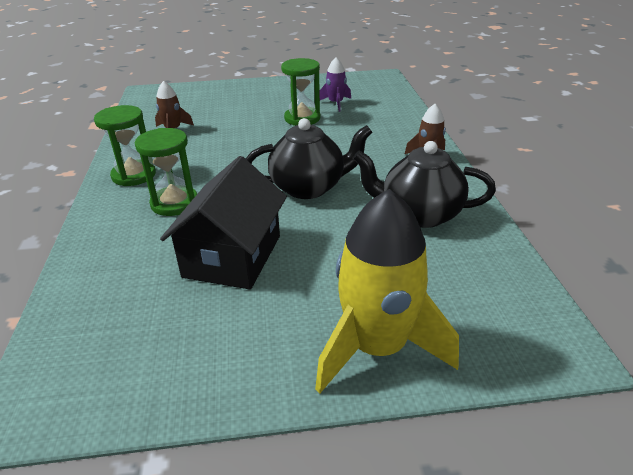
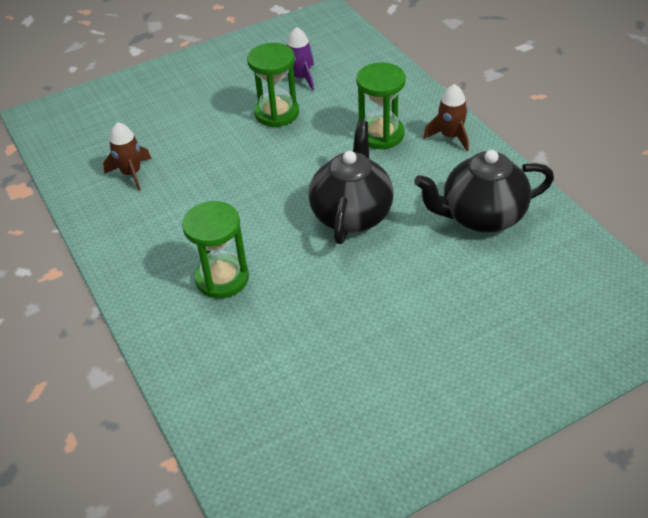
camera: 20 degrees left, 10 degrees up
(134, 175) = (142, 255): green hourglass -> green hourglass (381, 134)
(232, 256) = (333, 323): black house -> none
(309, 187) = (352, 214): black teapot -> black teapot turned 45 degrees counterclockwise
(377, 347) = (522, 371): yellow rocket -> none

